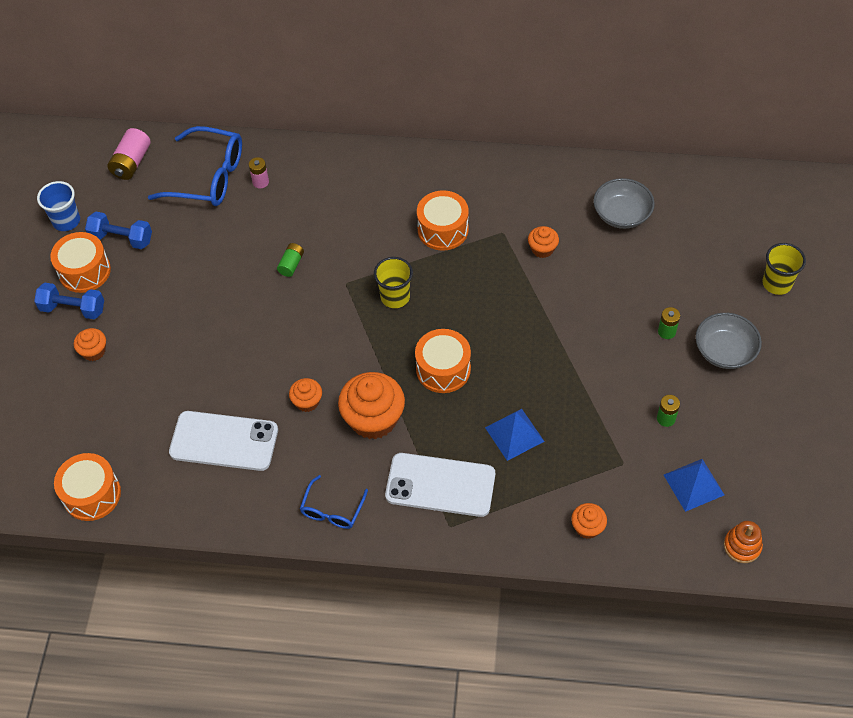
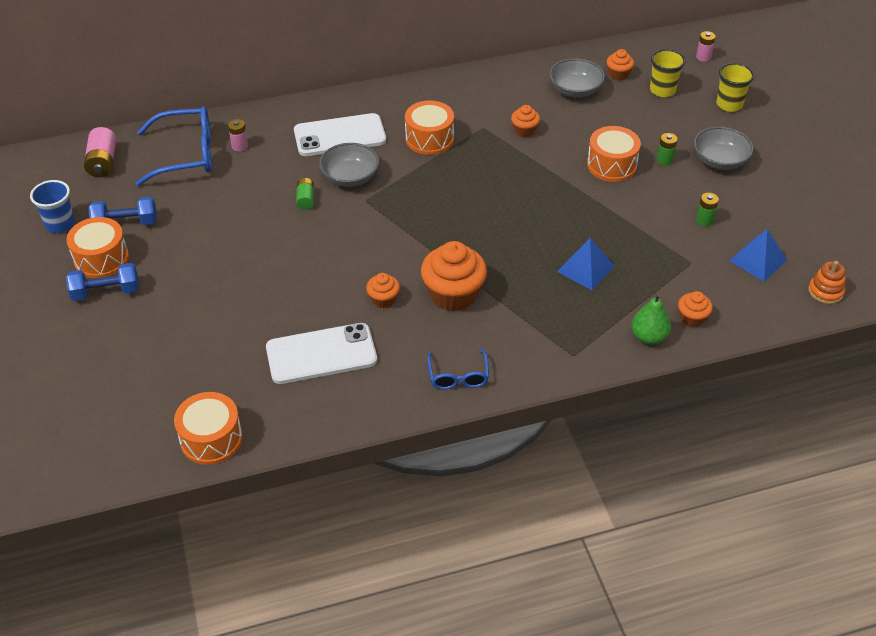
camera: 25 degrees left, 10 degrees down
(94, 351) = (147, 320): orange cupcake -> orange cupcake (618, 74)
(344, 252) = (350, 177): none -> grey bowl
(395, 297) = (417, 198): yellow cup -> yellow cup (662, 90)
(440, 485) = (545, 326): white phone -> white phone (340, 136)
(443, 369) = (493, 239): orange drum -> orange drum (611, 165)
(532, 533) = (648, 337): none -> green pear
(784, 213) = (703, 57): none -> pink battery

